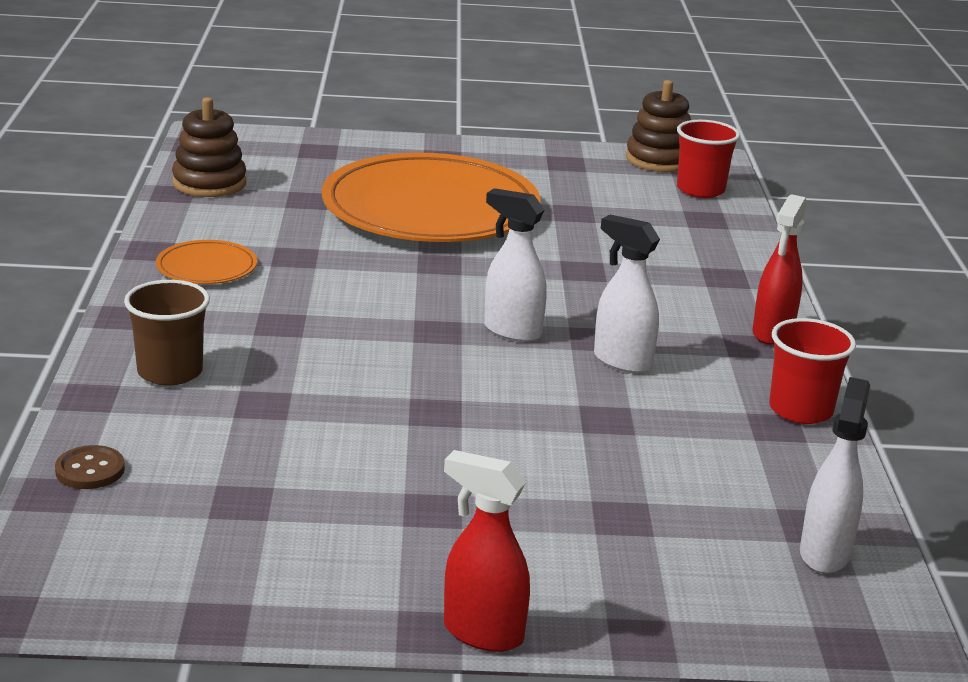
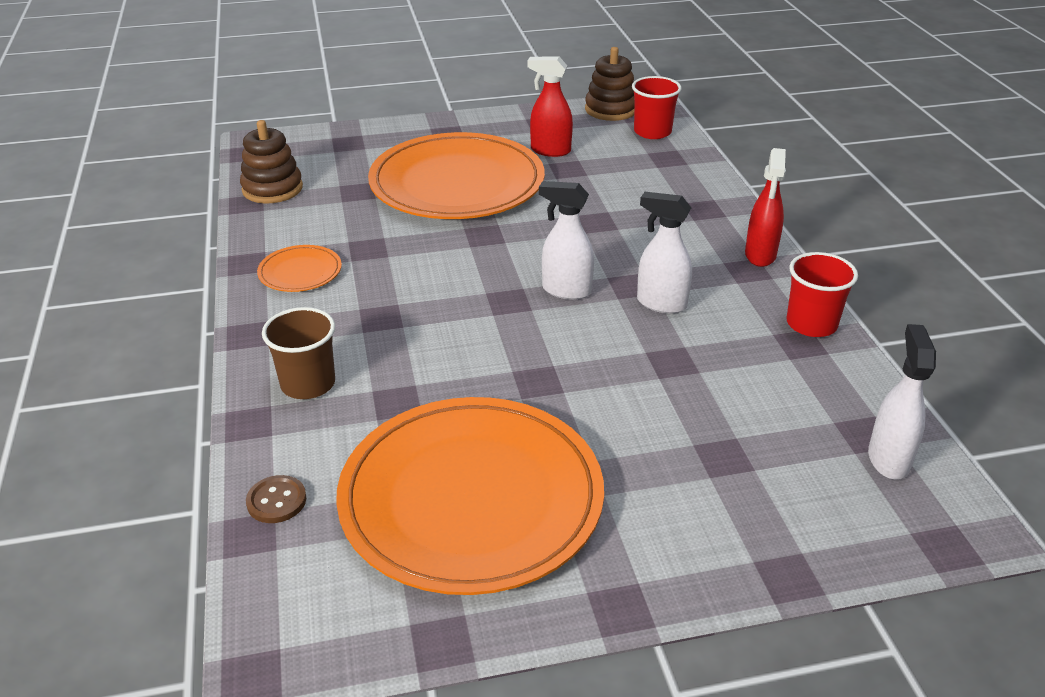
camera: 10 degrees left, 10 degrees up
(307, 504) = (471, 498): none -> orange plate
(482, 633) = (663, 601): red spray bottle -> red spray bottle (550, 151)

